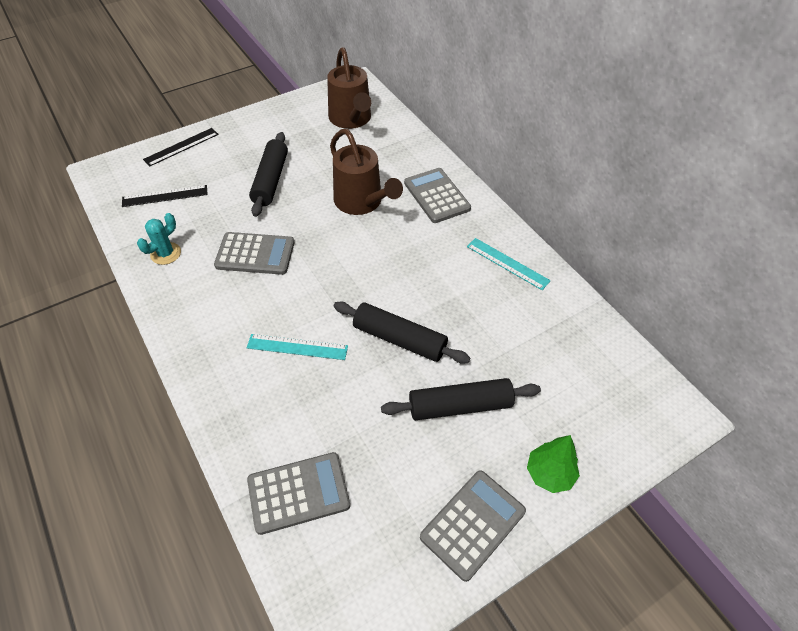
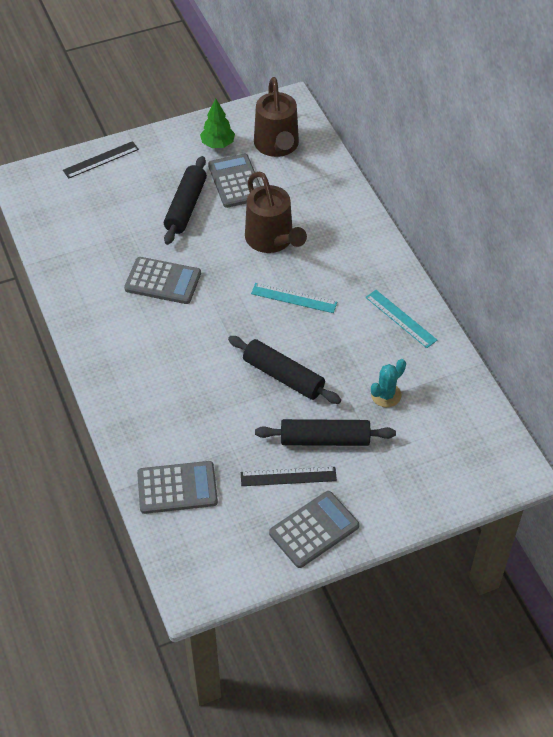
camera: 10 degrees right, 0 degrees up
(165, 196) = (82, 212): black ruler -> black ruler (288, 476)
(166, 253) = (80, 271): turquoise cactus -> turquoise cactus (386, 395)
(297, 347) = (191, 371): turquoise ruler -> turquoise ruler (294, 298)
(436, 196) = (348, 242): grey calculator -> grey calculator (235, 181)
(549, 474) = (387, 502): green tree -> green tree (217, 144)

